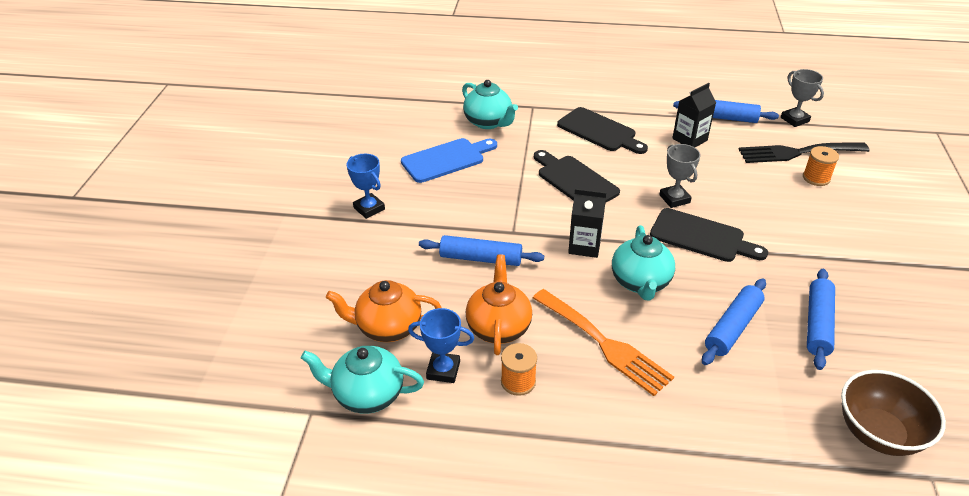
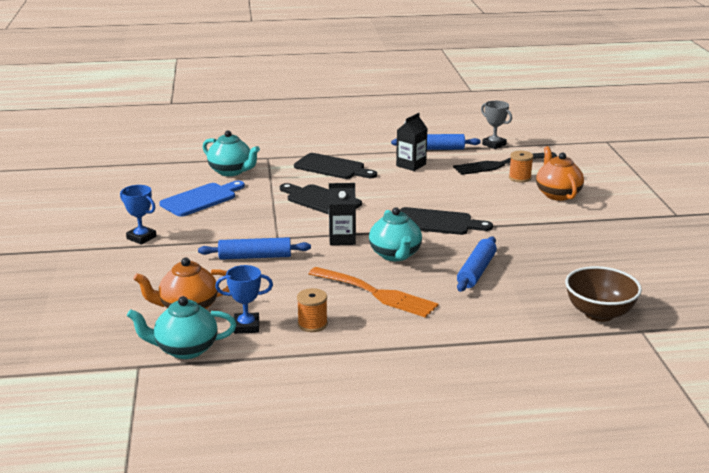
camera: 15 degrees left, 15 degrees down
(498, 327) = (285, 295): orange teapot -> orange teapot (557, 194)
(674, 199) = (408, 202): grey trophy -> none
(818, 324) = (541, 261): blue rolling pin -> none

